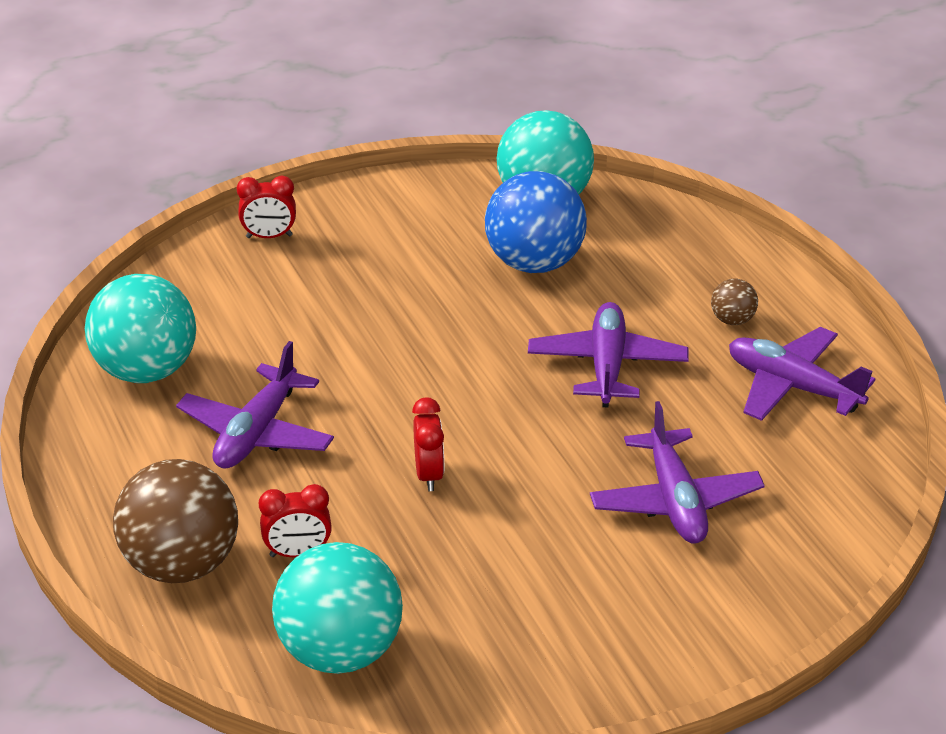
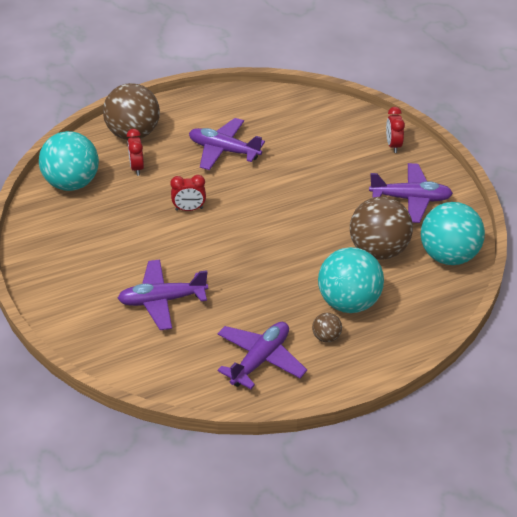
camera: 90 degrees right, 5 degrees up
(146, 370) = (272, 112): turquoise ball -> turquoise ball (349, 302)
(534, 263) = (378, 250): blue ball -> brown ball
(607, 365) = (280, 278): purple plane -> purple plane (411, 199)

